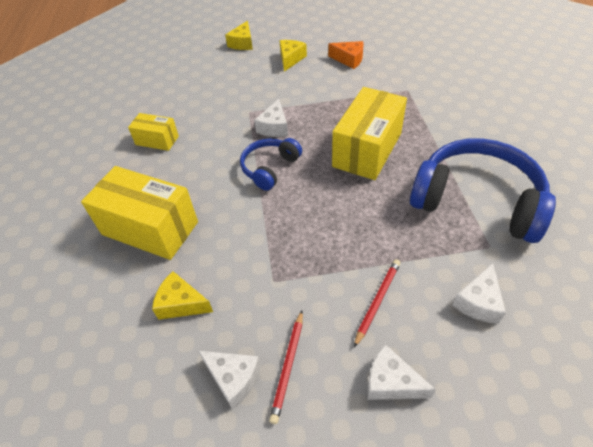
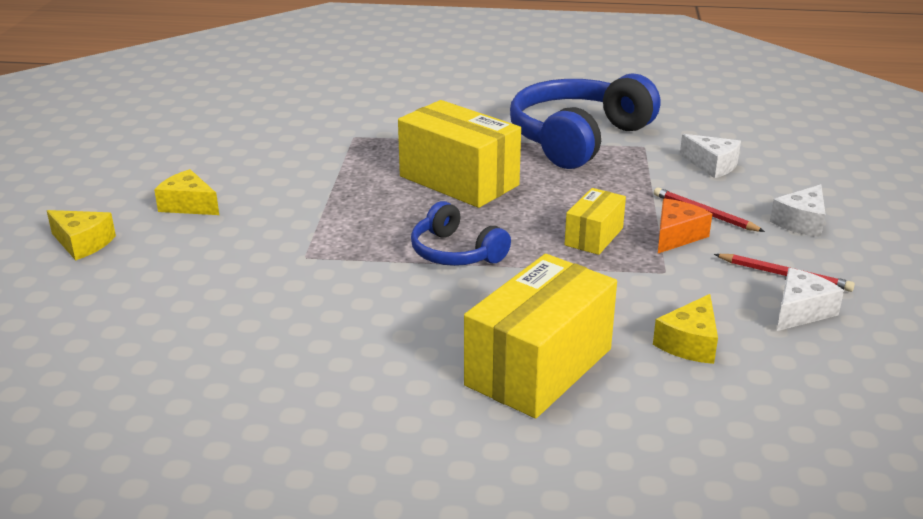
camera: 80 degrees left, 20 degrees down
(157, 140) = (316, 354): yellow box -> yellow box (594, 236)
(274, 127) = (362, 239): white cheese -> none
(349, 59) = (241, 161): orange cheese -> orange cheese (676, 236)

